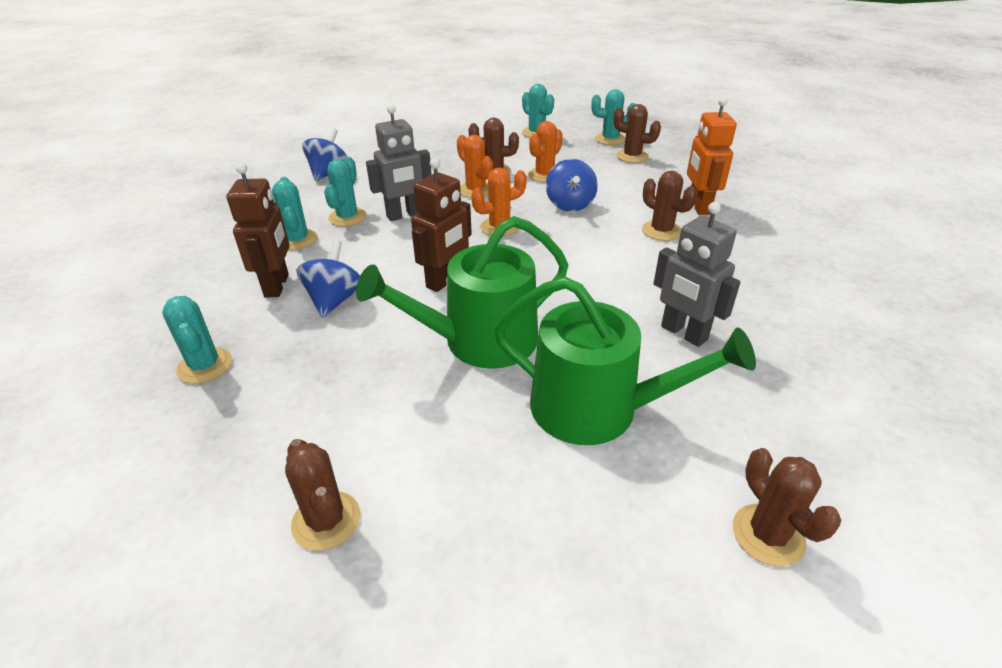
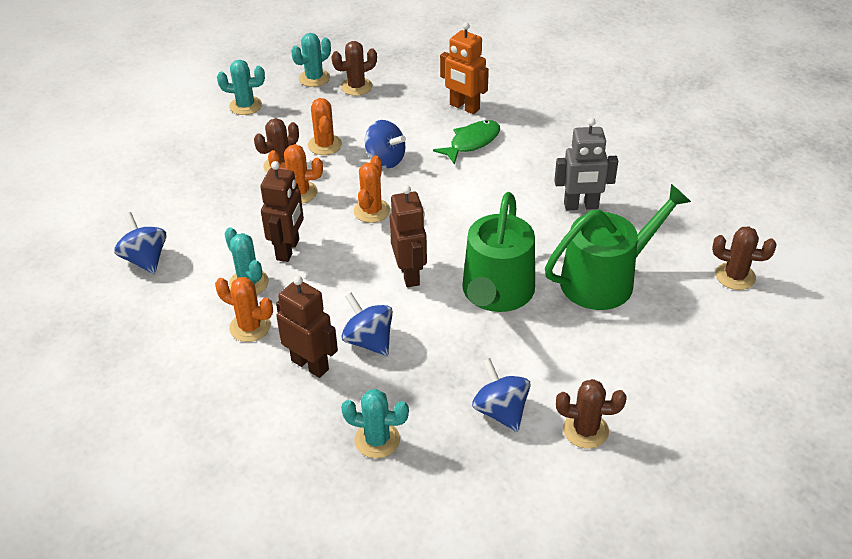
camera: 50 degrees left, 5 degrees up
(297, 240) = (250, 327): turquoise cactus -> orange cactus
(305, 430) = (500, 411): none -> blue spinning top
(404, 215) = (288, 250): grey robot -> brown robot
(661, 231) = (471, 142): brown cactus -> green fish

